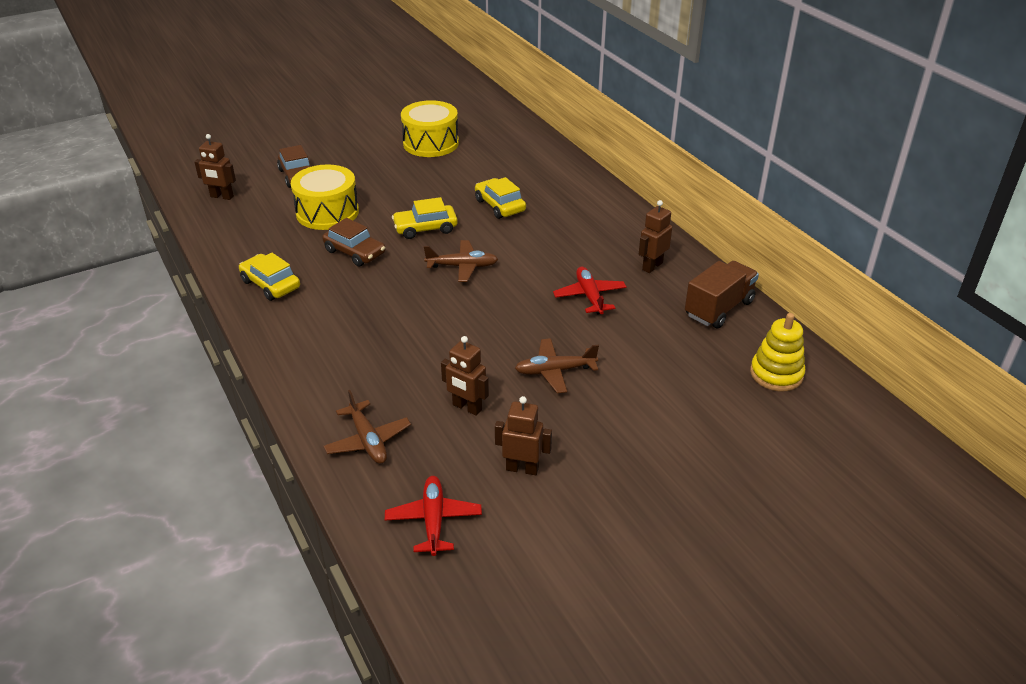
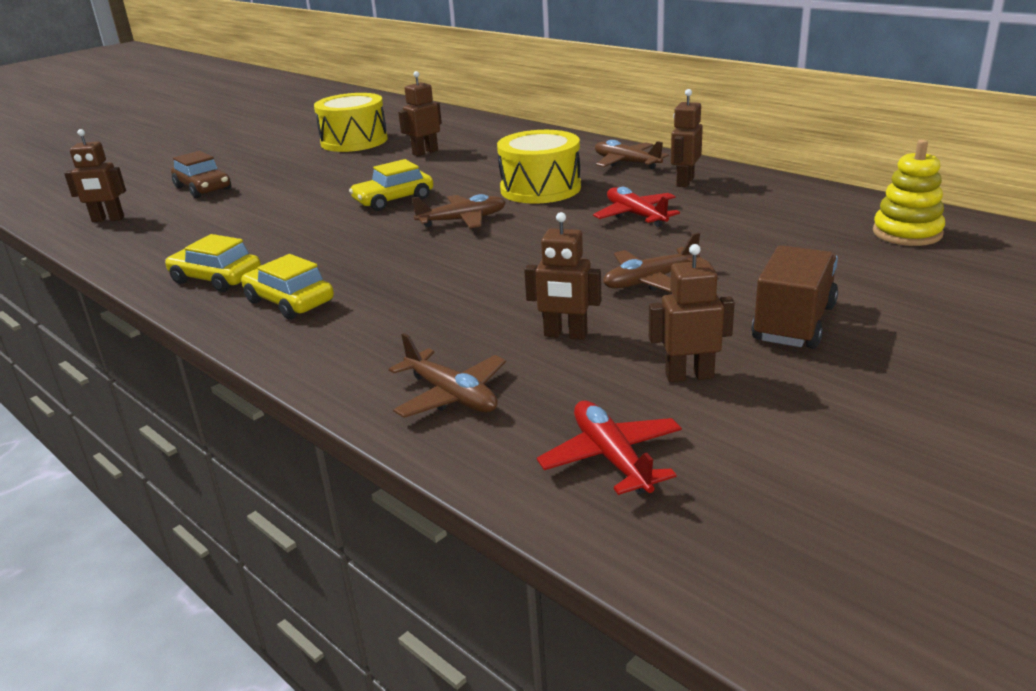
camera: 15 degrees left, 10 degrees down
(327, 212) = (259, 209): yellow drum -> yellow drum (540, 188)
(355, 252) = (316, 233): brown car -> none
(477, 173) = (425, 152): none -> brown robot
(500, 205) = (470, 170): yellow car -> yellow car (289, 302)
(623, 229) = (626, 163): none -> brown plane
(718, 308) = (790, 198): brown truck -> brown truck (794, 323)

